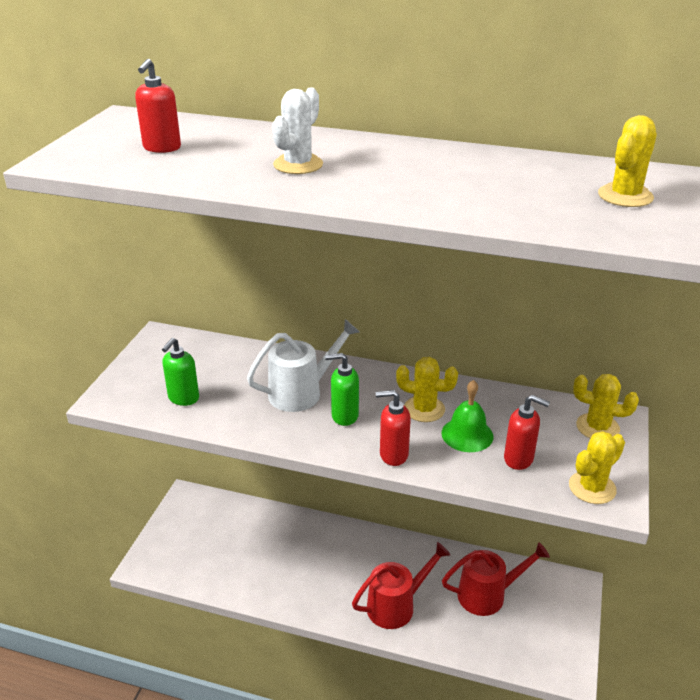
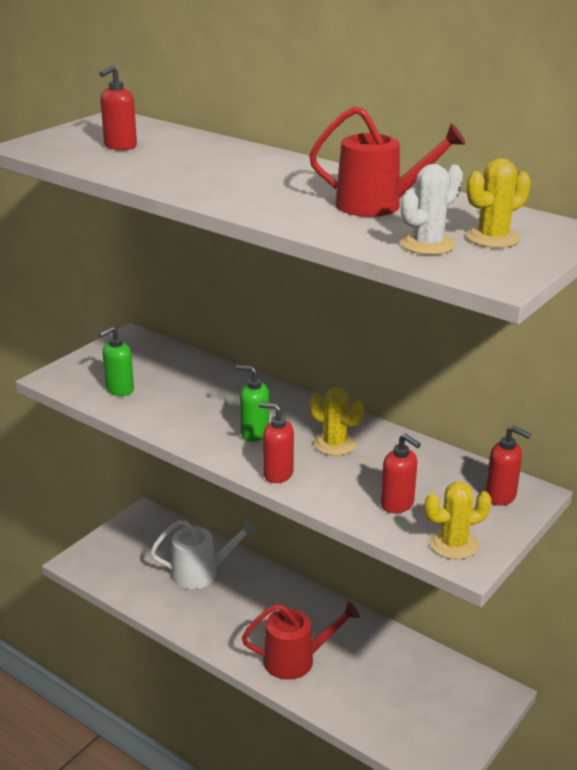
camera: 20 degrees right, 5 degrees down
(298, 165) = (220, 173): white cactus -> white cactus (427, 244)
(302, 392) = (228, 406): white watering can -> white watering can (201, 573)
(467, 434) = (361, 473): green bell -> none
(488, 595) = (396, 676): red watering can -> red watering can (378, 205)
(597, 427) = (501, 496): yellow cactus -> red soap dispenser

